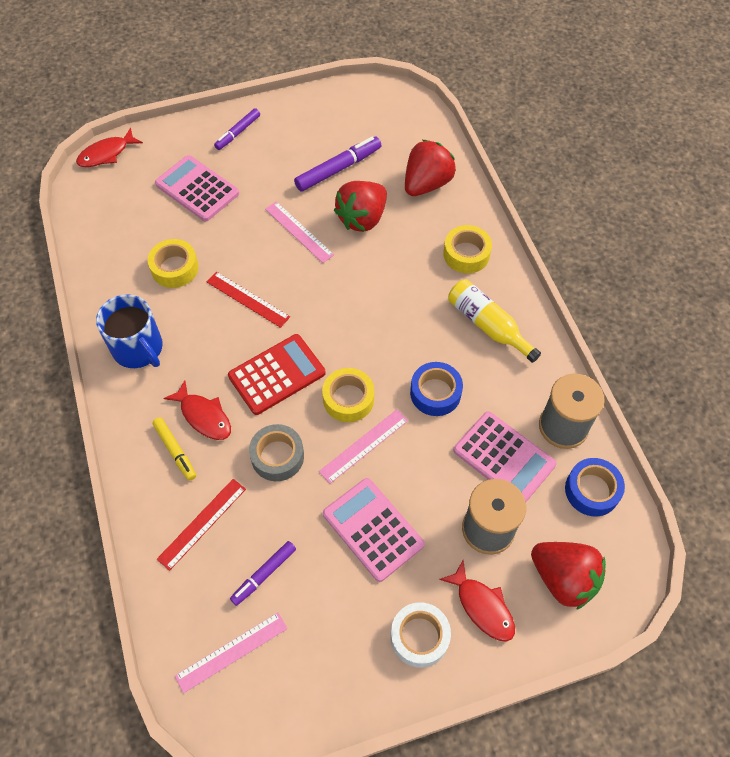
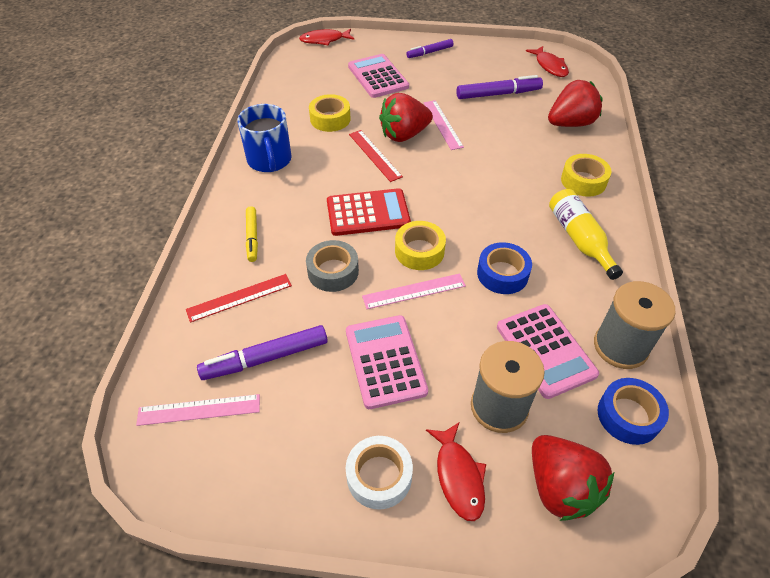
camera: 25 degrees right, 10 degrees down
(203, 416) = (290, 221): red fish -> red fish (549, 66)
(264, 574) = (266, 358): purple marker -> purple marker, size x1.58
(362, 218) = (501, 130): red strawberry -> red strawberry (404, 135)

